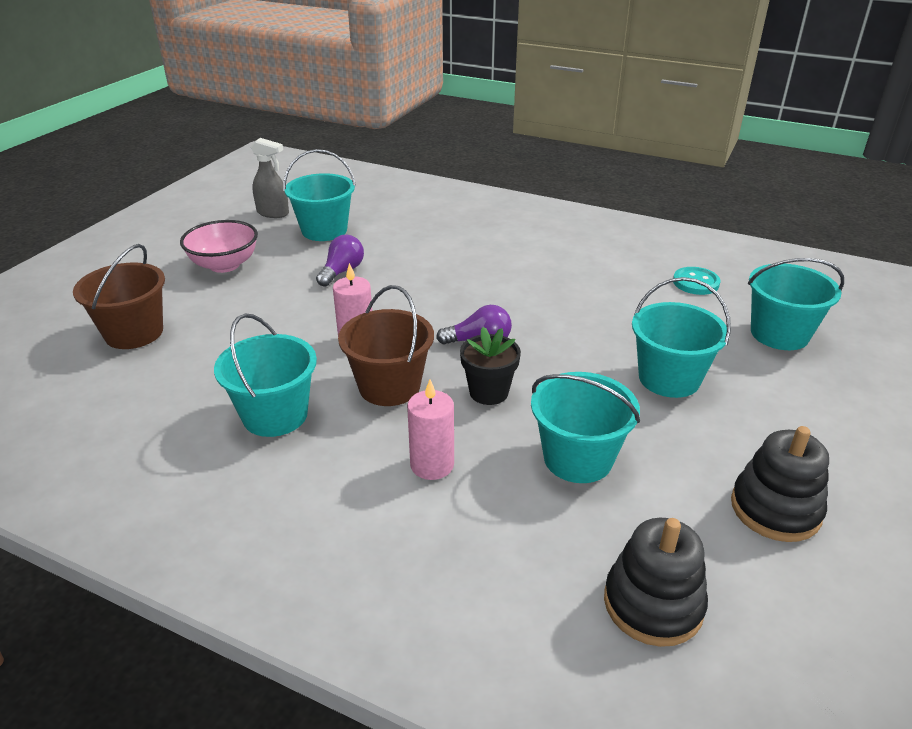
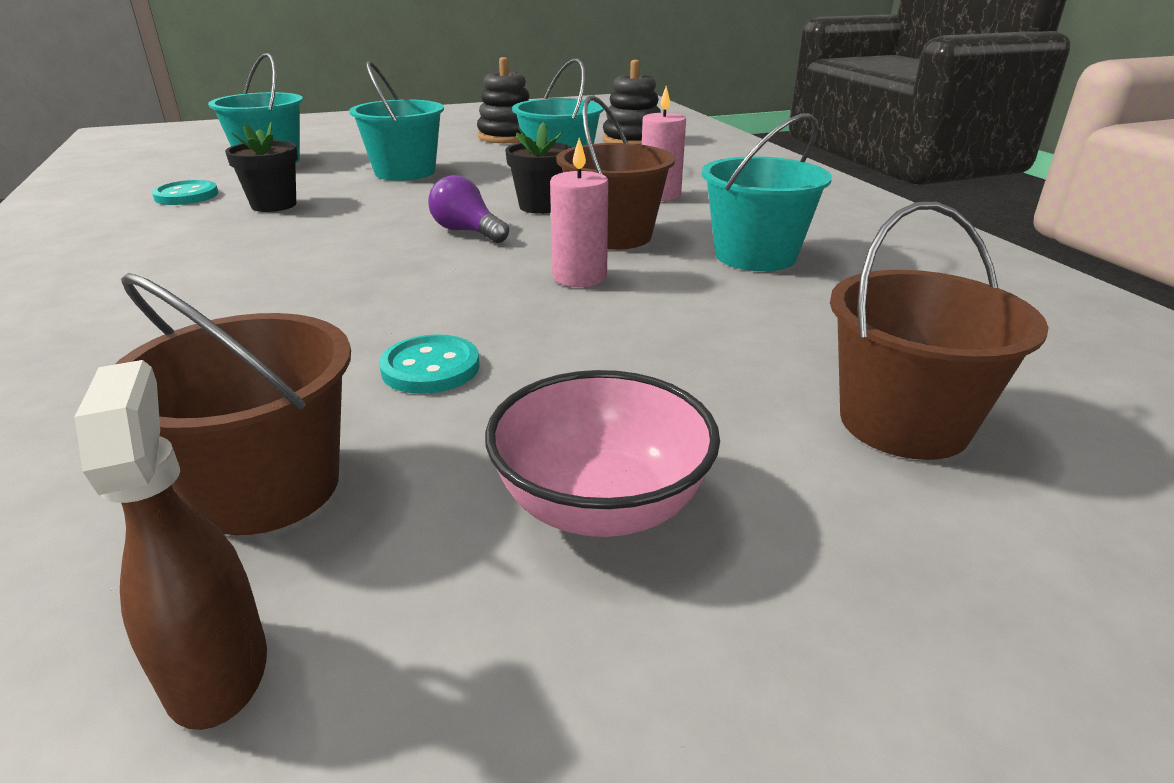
camera: 135 degrees left, 5 degrees down
(273, 213) = (216, 668): grey spray bottle -> brown spray bottle
(324, 230) = (267, 487): turquoise bucket -> brown bucket
(342, 272) = (430, 368): purple light bulb -> turquoise button
(632, 302) = (274, 205): none -> black flower pot

